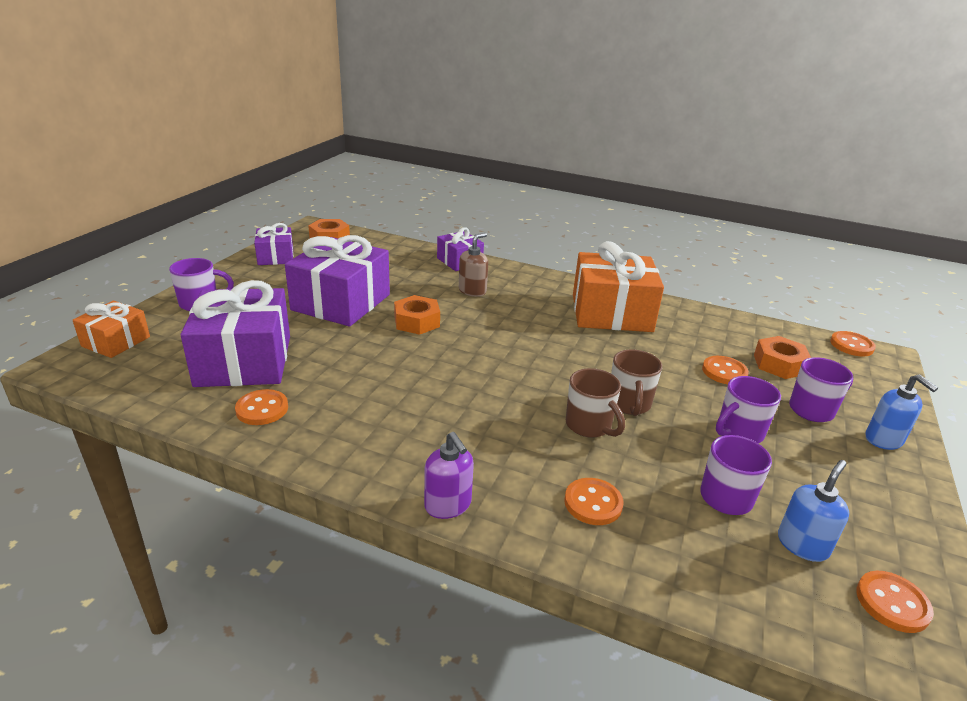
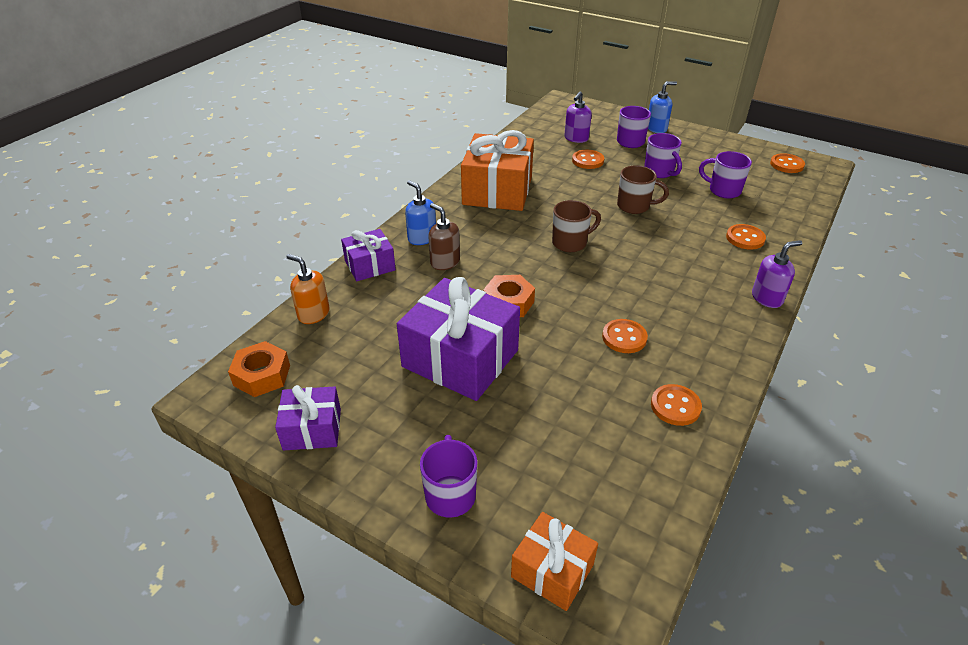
camera: 80 degrees left, 10 degrees up
(244, 360) = (590, 430): purple gift -> none
(394, 247) = (313, 314): none -> orange soap dispenser
(589, 426) = (664, 227): brown mug -> brown mug (570, 243)
(779, 364) = (576, 138): orange nut -> purple soap dispenser
(802, 545) = (755, 177): blue soap dispenser -> blue soap dispenser (422, 238)
(851, 345) = (550, 107): orange button -> orange button (624, 337)

